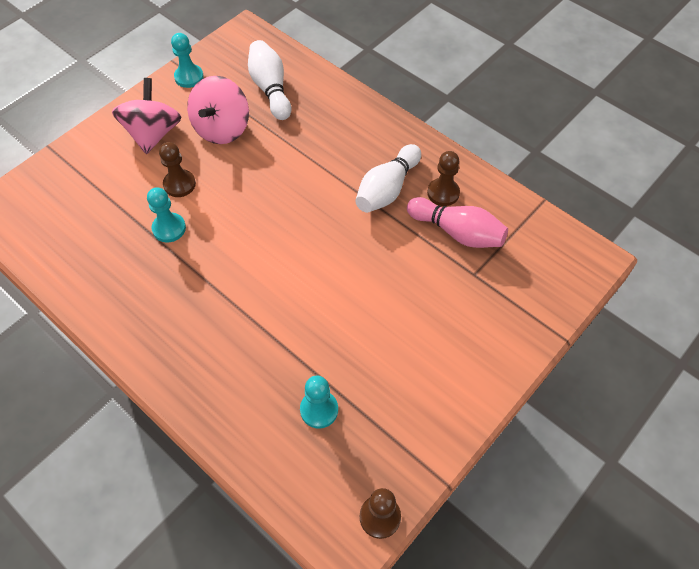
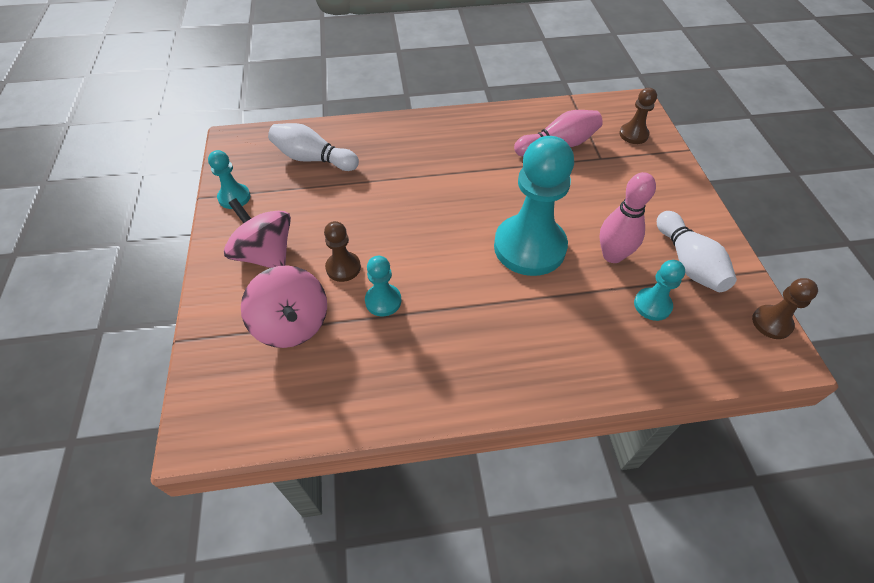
camera: 50 degrees left, 5 degrees down
(222, 128) = (317, 208): pink spinning top -> pink spinning top (292, 324)
(306, 285) = (529, 247): none -> turquoise pawn
(352, 350) = (612, 255): none -> pink bowling pin
(387, 189) = (485, 155): white bowling pin -> white bowling pin (688, 263)
(443, 193) = (517, 132): brown pawn -> brown pawn (633, 134)

